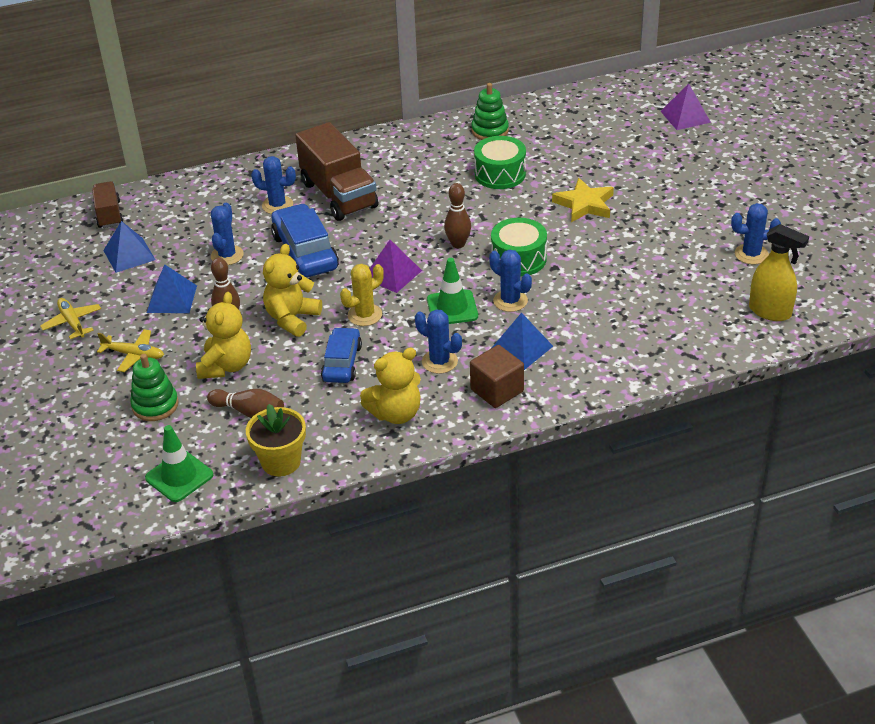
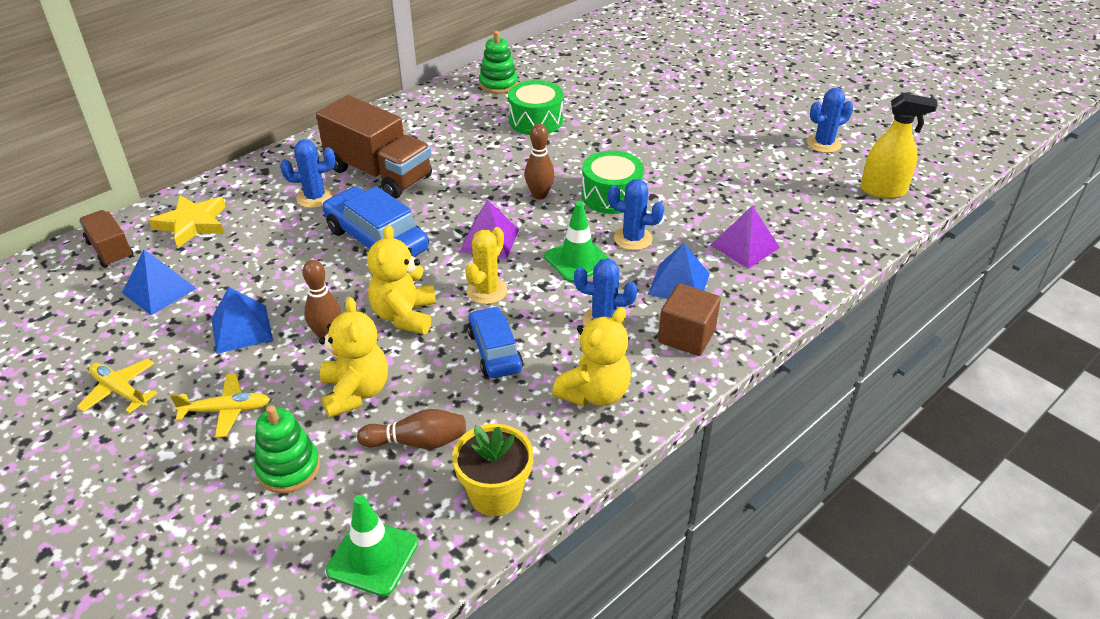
camera: 25 degrees left, 0 degrees up
(227, 255) = (285, 263): blue cactus -> none
(584, 204) = (638, 132): yellow star -> yellow star (192, 224)
(685, 116) = (671, 41): purple pyramid -> purple pyramid (745, 246)

